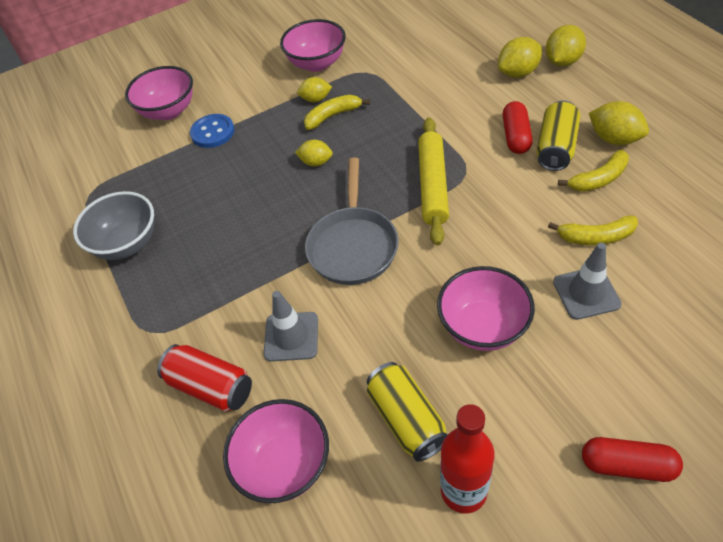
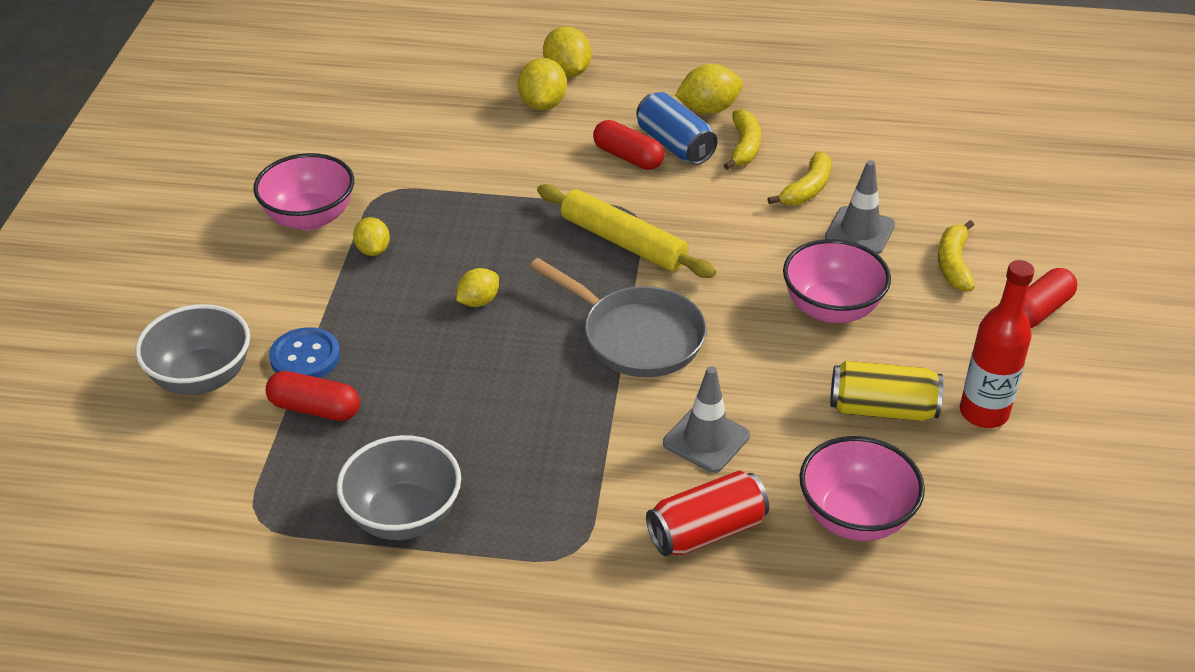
camera: 60 degrees left, 10 degrees down
(168, 111) = (202, 377): pink bowl -> grey bowl
(179, 160) = (315, 408): none -> red capsule
(316, 99) = (373, 250): yellow lemon -> yellow lemon turned 45 degrees counterclockwise
(333, 116) = (421, 252): yellow banana -> yellow banana (953, 264)
(555, 148) = (674, 145): yellow can -> blue can

